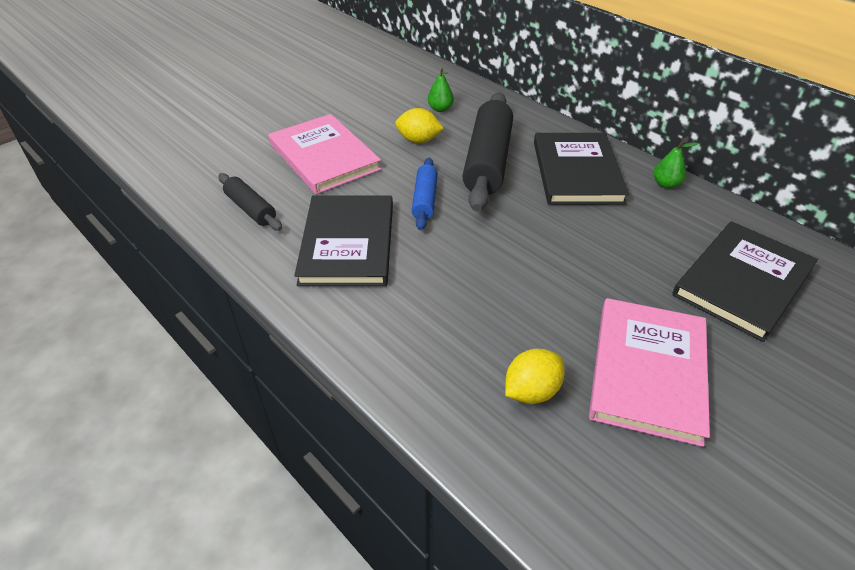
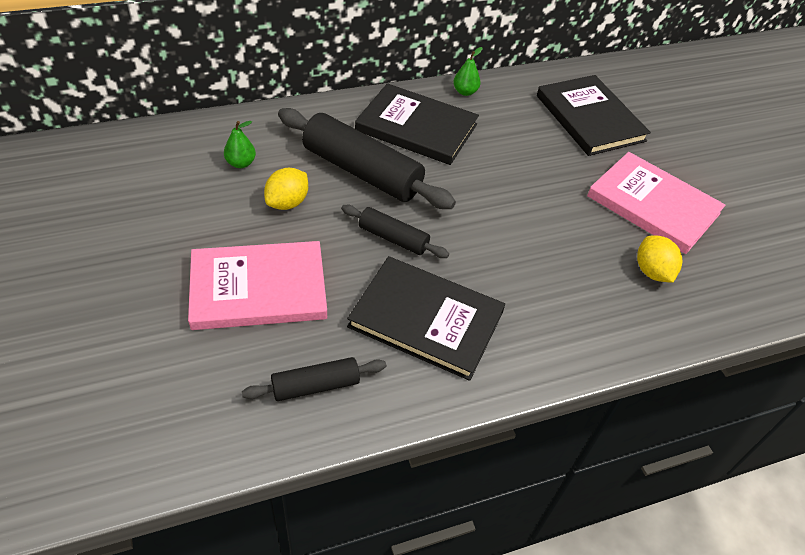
camera: 70 degrees left, 5 degrees up
(425, 200) = (393, 238): blue rolling pin -> black rolling pin

